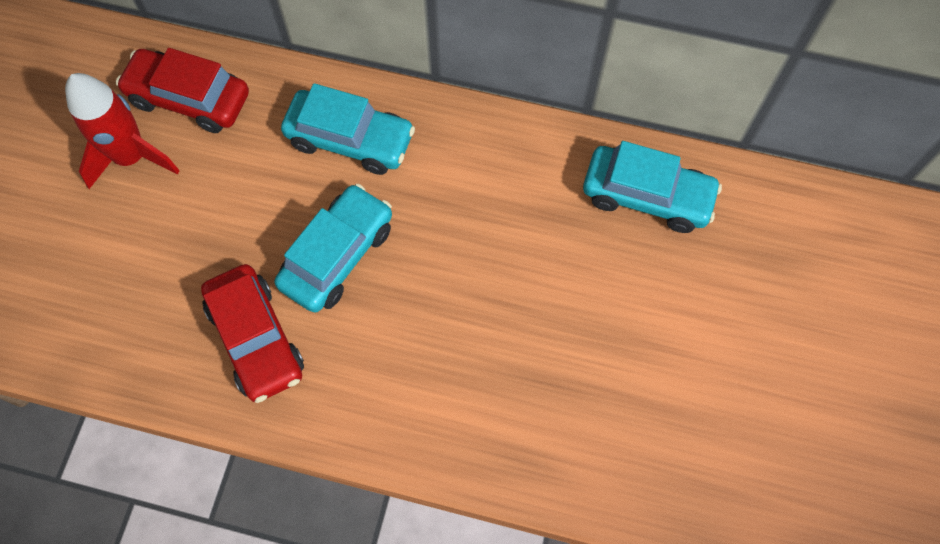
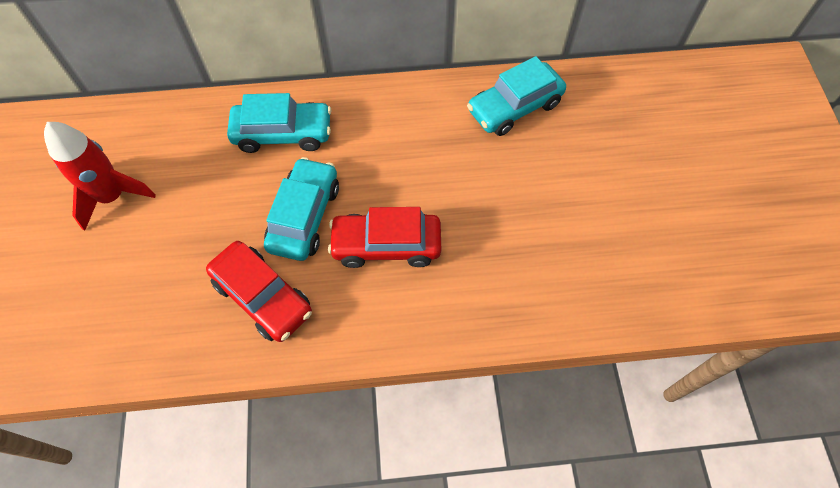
camera: 20 degrees left, 5 degrees down
(189, 99) = (145, 142): red car -> red car (386, 245)
(647, 196) = (514, 107): turquoise car -> turquoise car turned 150 degrees clockwise

